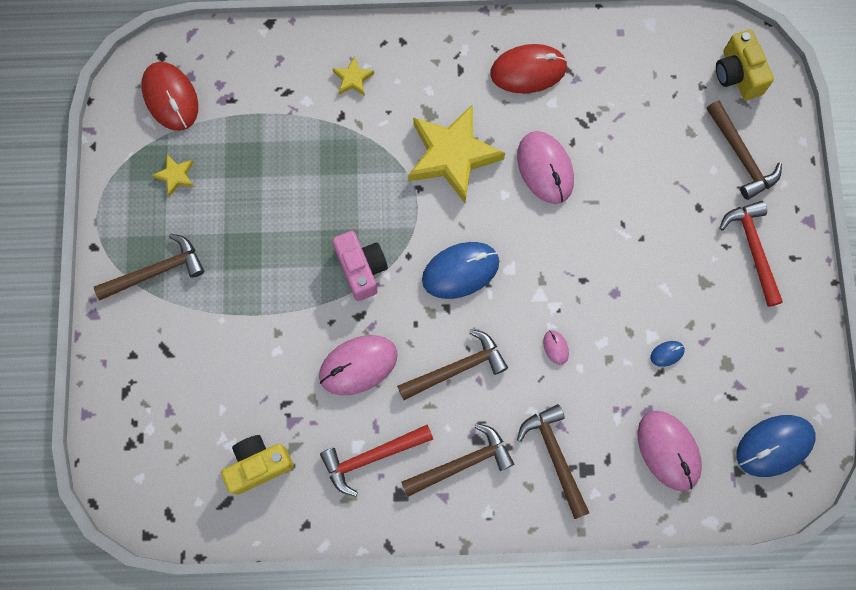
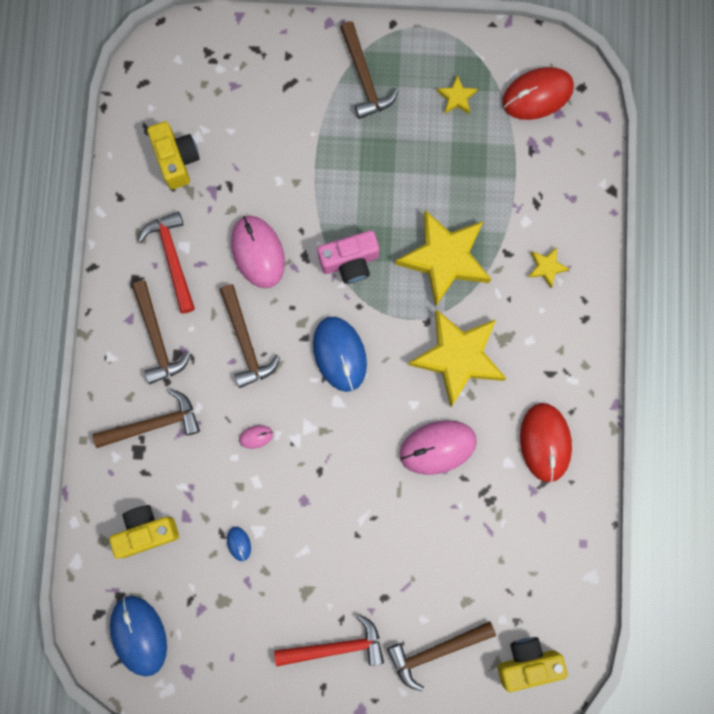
camera: 95 degrees right, 5 degrees up
(351, 175) = (444, 259): none -> yellow star
(668, 450) = (146, 531): pink mouse -> yellow camera

